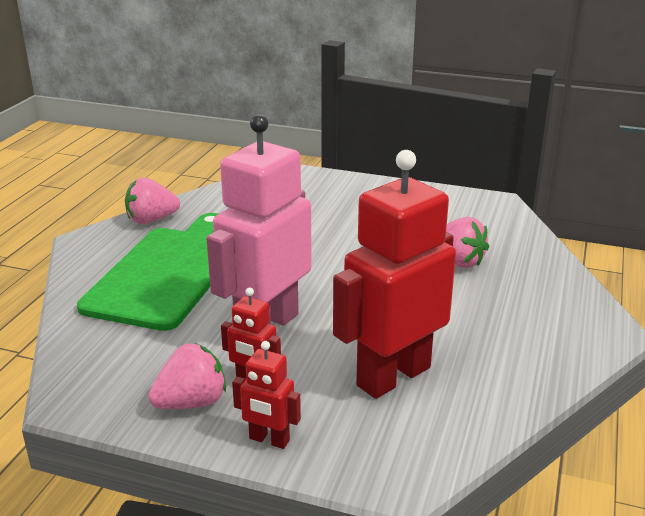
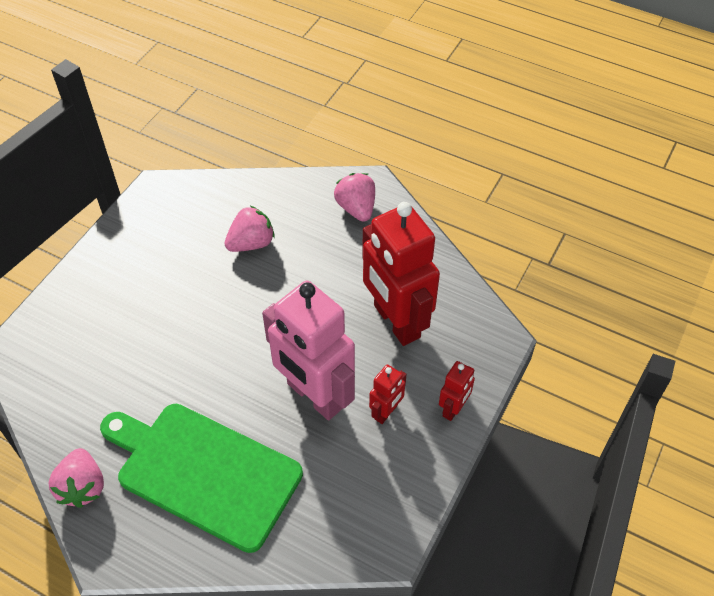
camera: 80 degrees left, 25 degrees up
(191, 402) = (405, 457): pink strawberry -> pink strawberry (356, 208)

